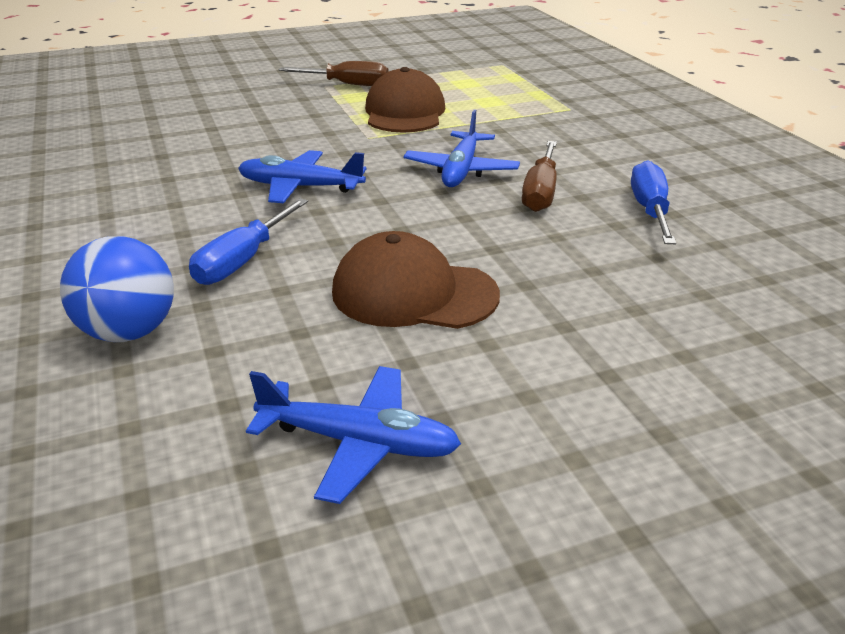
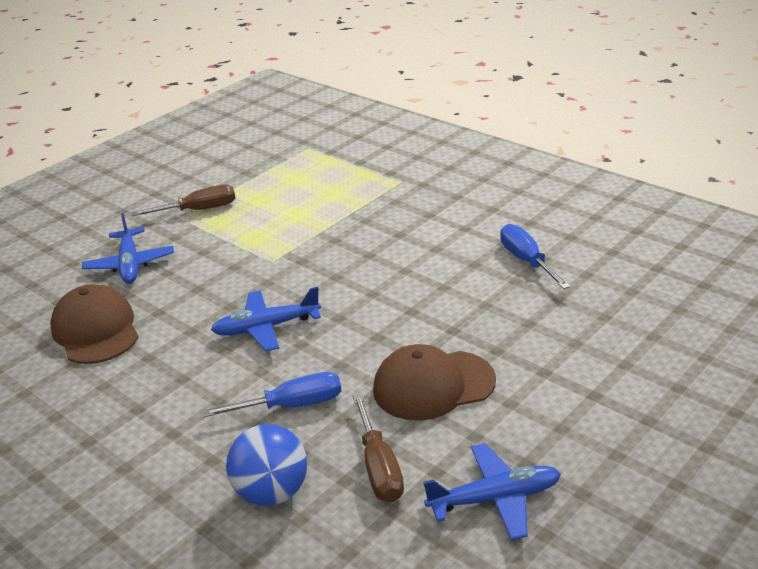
camera: 25 degrees left, 0 degrees up
(243, 260) = (291, 406): blue screwdriver -> blue screwdriver turned 105 degrees counterclockwise
(404, 112) = (276, 226): brown cap -> brown cap (96, 330)
(461, 170) = (372, 269): blue plane -> blue plane (130, 264)
(540, 192) = (444, 270): brown screwdriver -> brown screwdriver (379, 467)

